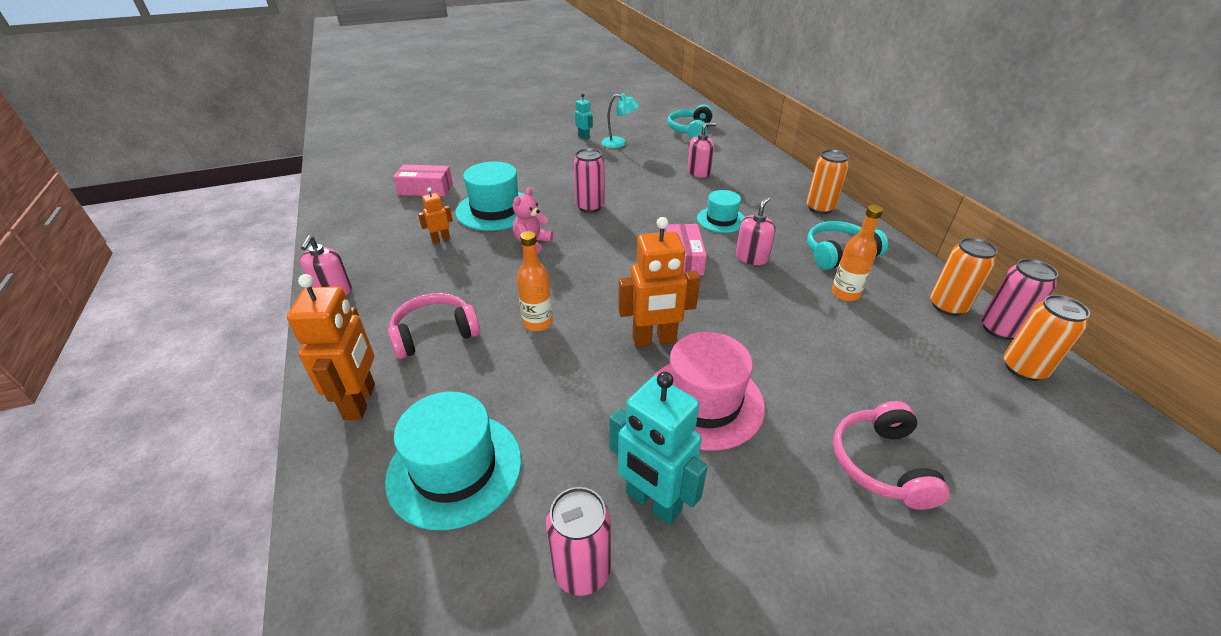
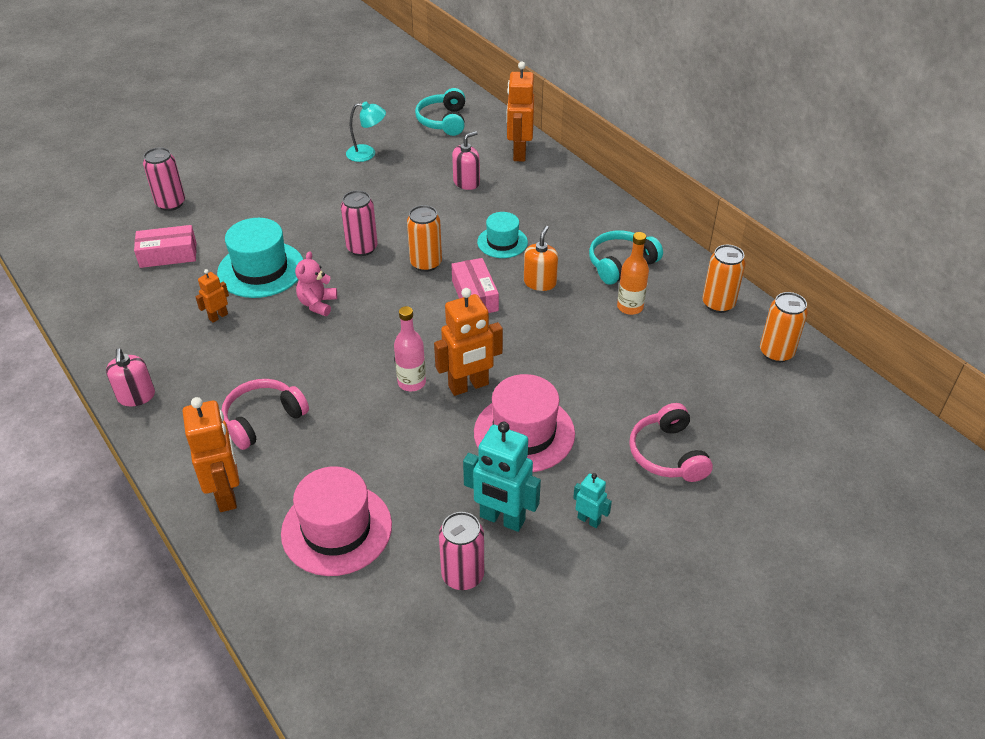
camera: 15 degrees left, 5 degrees up
(455, 468) = (336, 529): turquoise hat -> pink hat
(537, 322) = (356, 389): orange bottle -> none
(584, 137) = (323, 150): turquoise robot -> turquoise robot (589, 520)
(595, 326) = (411, 382): none -> pink bottle
(751, 158) = (519, 153): none -> orange robot
(751, 257) = (540, 282): pink soap dispenser -> orange soap dispenser
(820, 208) = (598, 211): orange can -> orange can (426, 263)
(1000, 329) = (760, 319): pink can -> pink can (171, 203)

